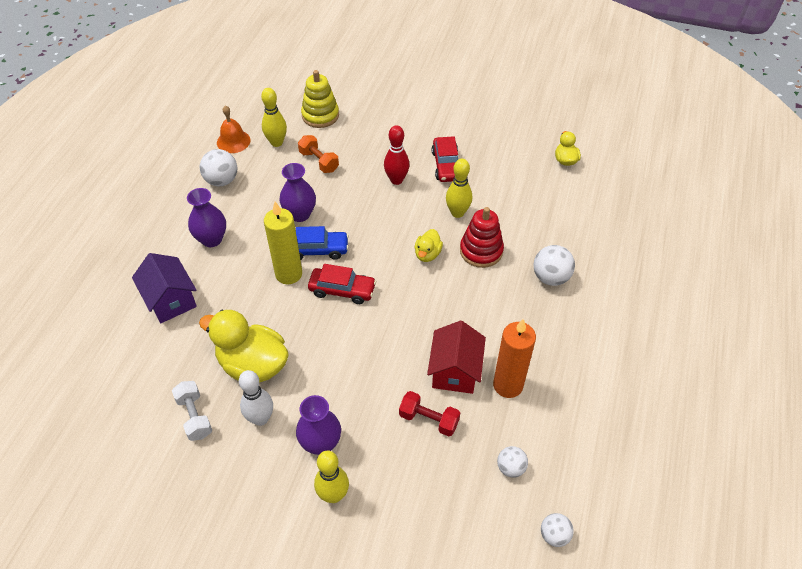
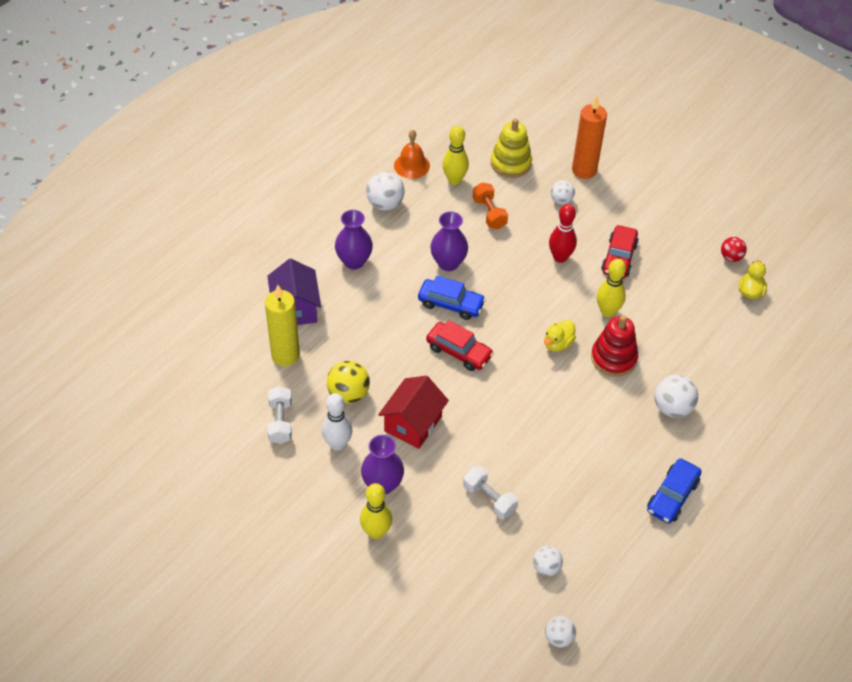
camera: 20 degrees right, 0 degrees up
(253, 365) = (348, 394): yellow duck -> yellow ball
(289, 274) = (414, 319): yellow candle -> yellow candle (285, 355)
(376, 133) = (561, 200): none -> white ball
(429, 419) = (489, 499): red dumbbell -> white dumbbell
(455, 371) = (534, 464): red house -> red house (413, 423)
(508, 385) = (579, 494): orange candle -> orange candle (584, 170)
(536, 137) = (731, 257): none -> red ball
(589, 356) = (672, 496): none -> blue car

